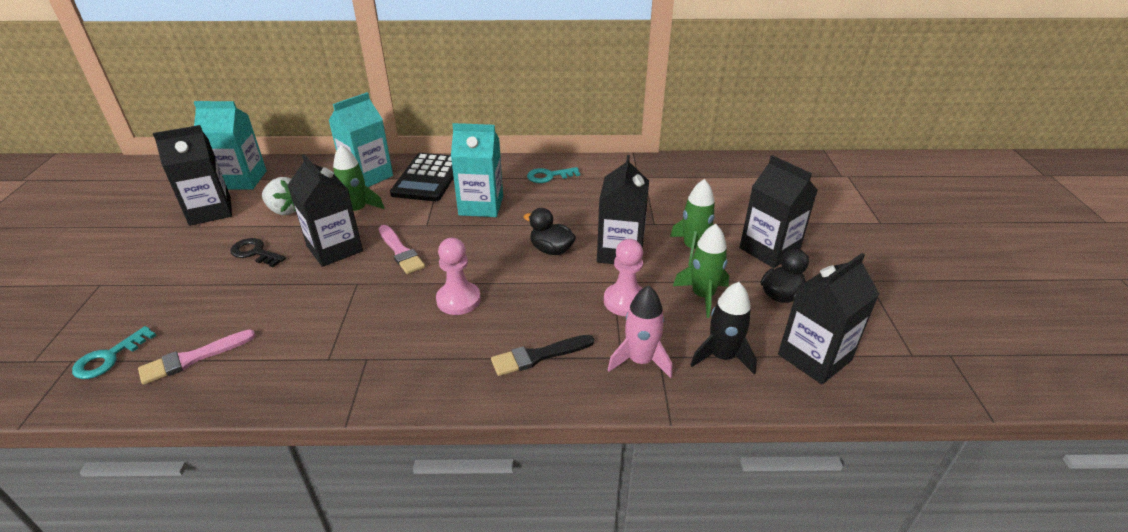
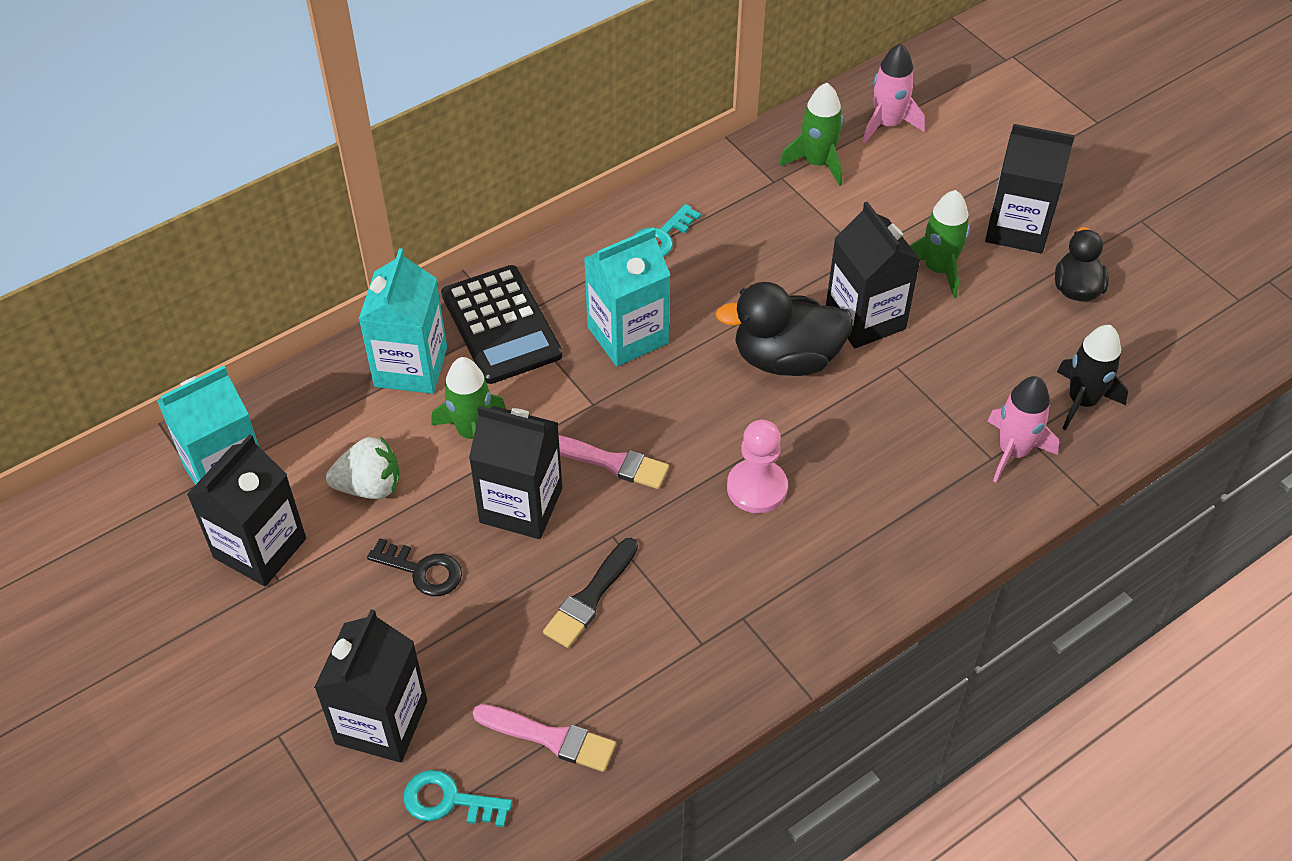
camera: 35 degrees left, 15 degrees up
(109, 358) = (448, 800): turquoise key -> turquoise key turned 105 degrees clockwise
(193, 358) = (550, 738): pink brush -> pink brush turned 90 degrees counterclockwise
(255, 252) = (422, 570): black key -> black key turned 150 degrees counterclockwise
(538, 356) = (913, 506): black brush -> black brush (590, 597)
(551, 250) = (786, 358): black duck -> black duck, size x1.62
(625, 301) = (933, 385): pink pawn -> none
(702, 296) = (1003, 333): green rocket -> green rocket (817, 163)
(733, 177) = (887, 124): none -> pink rocket
(814, 357) = (1161, 352): black carton -> black carton (381, 722)

